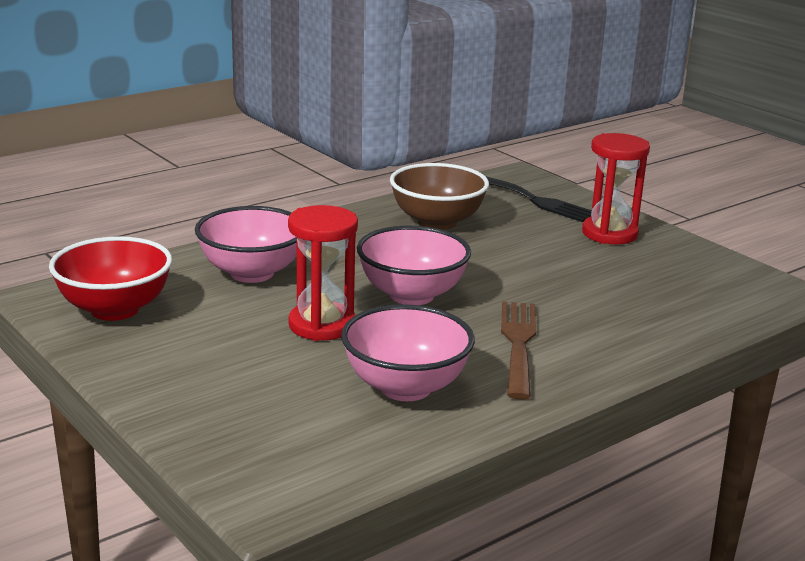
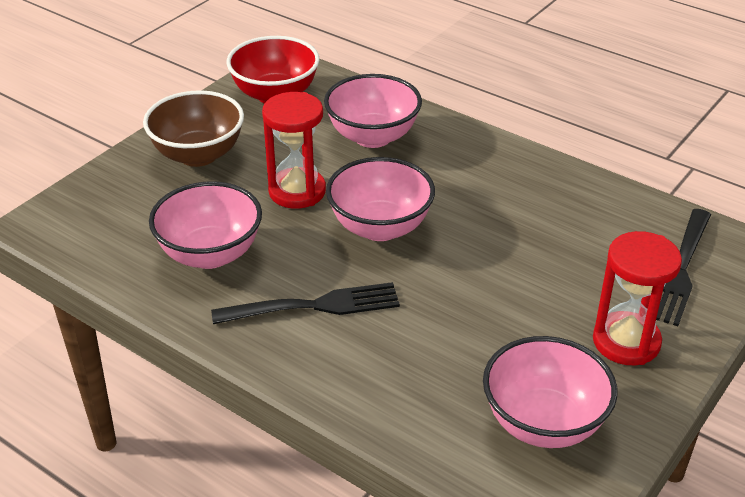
camera: 75 degrees right, 15 degrees up
(437, 222) = (559, 213): brown bowl -> brown bowl (198, 155)
(519, 345) = (313, 306): brown fork -> black fork
(694, 279) = (543, 423): none -> pink bowl

